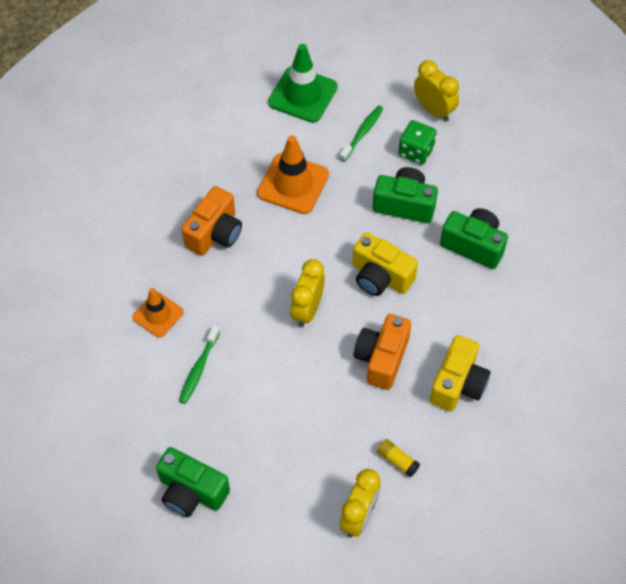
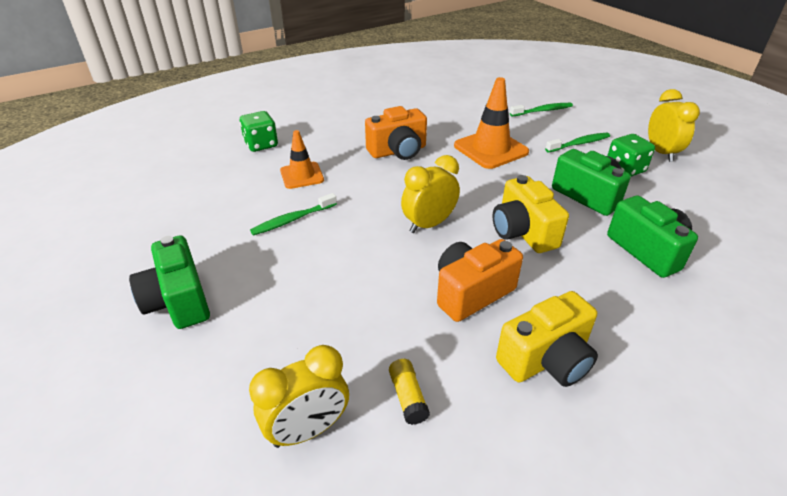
camera: 35 degrees right, 20 degrees down
(79, 296) = (261, 144): none -> green dice
(302, 95) = (542, 111): green traffic cone -> green toothbrush

